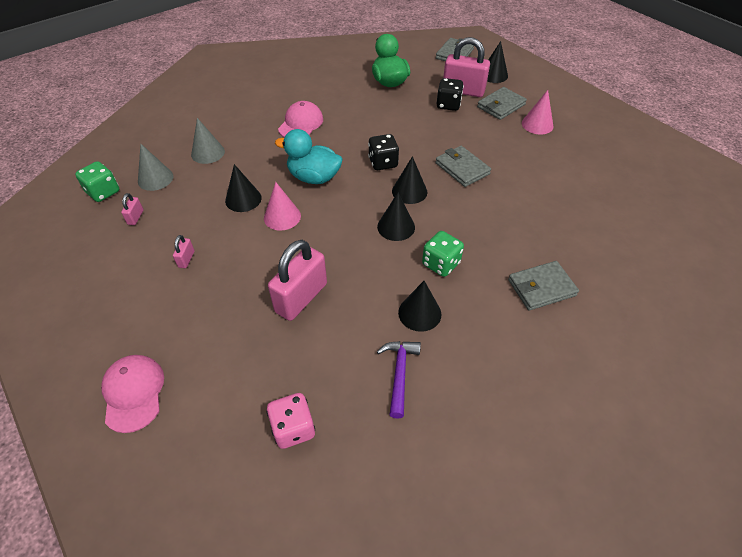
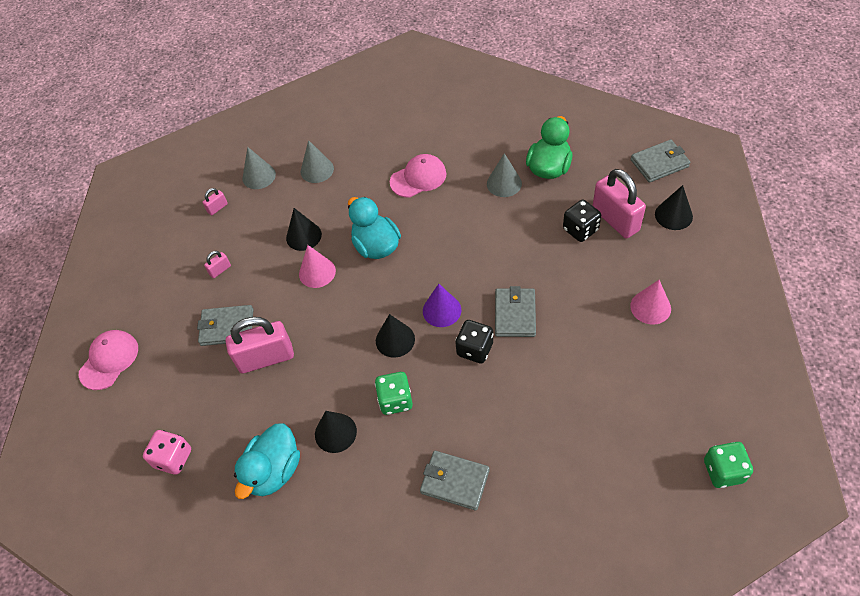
camera: 45 degrees right, 5 degrees up
(103, 192) = (215, 169): green dice -> green dice (723, 471)
(368, 102) = (504, 183): none -> grey cone
(383, 163) = (449, 264): black dice -> black dice (475, 349)
(399, 373) = (274, 471): purple hammer -> turquoise duck
(409, 191) = (441, 310): black cone -> purple cone
(501, 106) = (636, 261): grey wallet -> grey wallet (227, 327)

